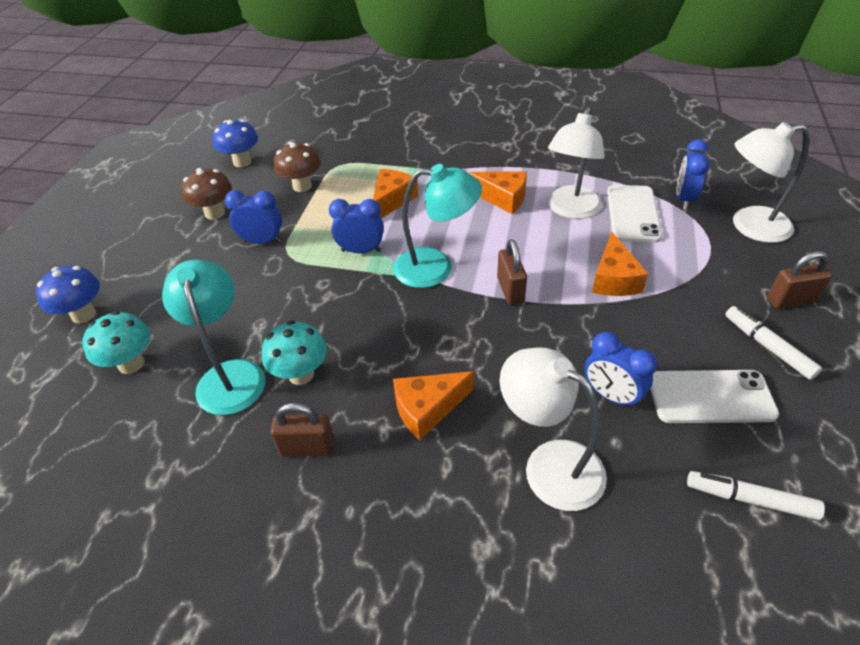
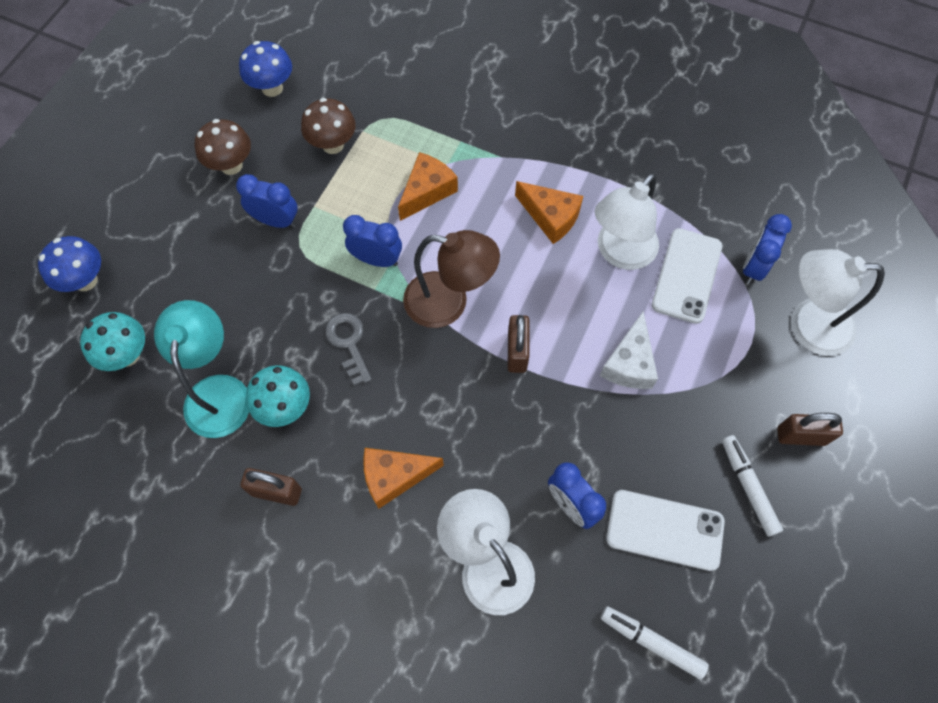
camera: 10 degrees right, 20 degrees up
(351, 313) = (348, 343): none -> grey key
(436, 267) = (449, 302): turquoise lamp -> brown lamp
(613, 279) = (629, 363): orange cheese -> white cheese

